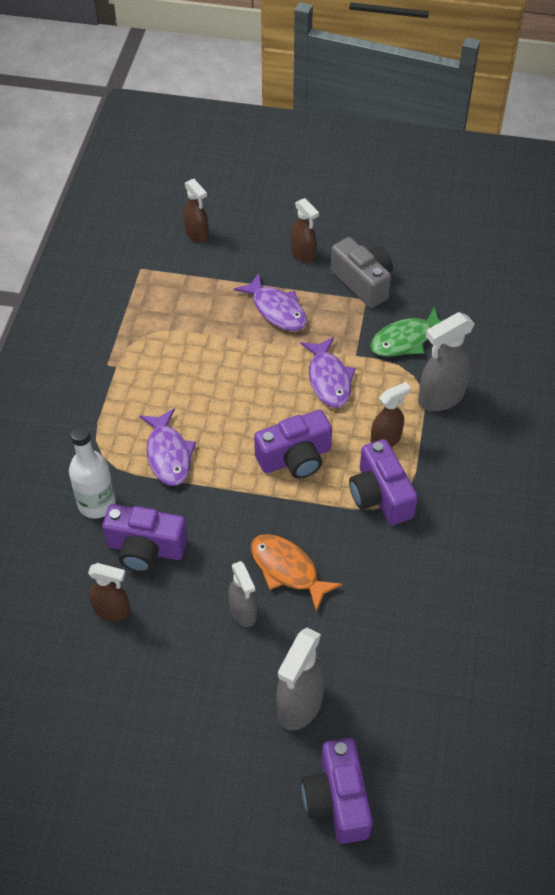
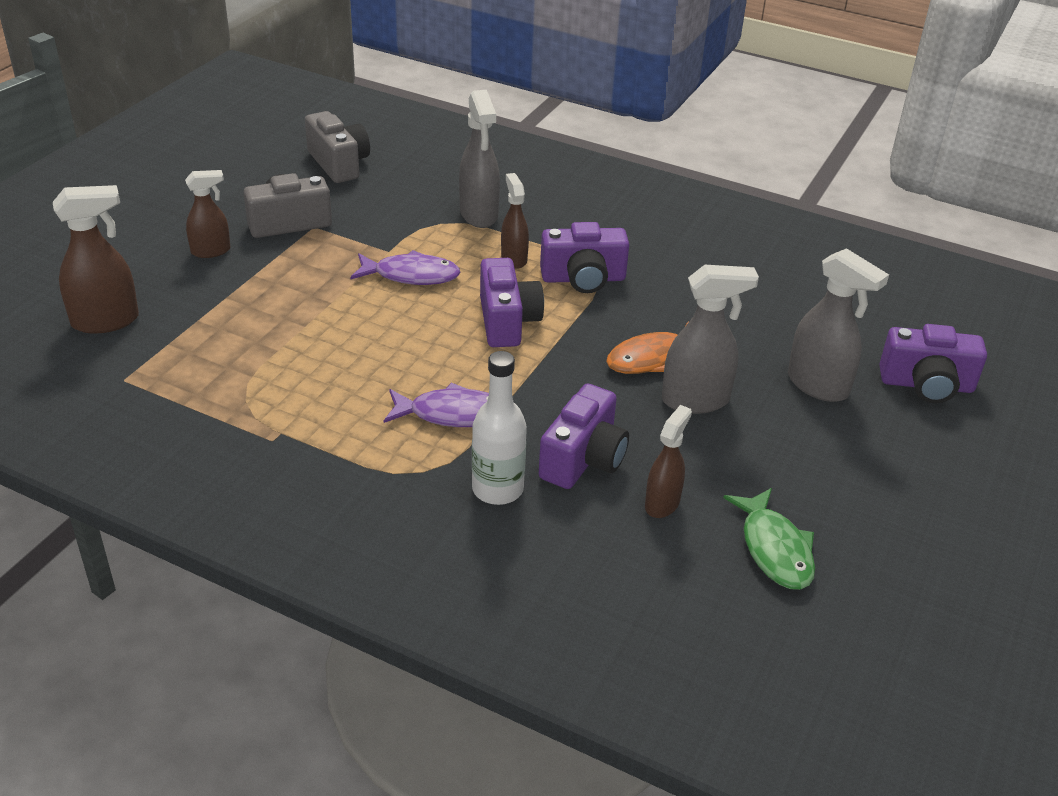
camera: 75 degrees left, 15 degrees down
(197, 234) = (106, 321): brown spray bottle -> brown spray bottle, size x1.56
(243, 612) = (696, 400): grey spray bottle -> grey spray bottle, size x1.56
(276, 310) = (283, 288): purple fish -> none
(405, 340) = (390, 216): green fish -> green fish (774, 549)
(467, 282) = (339, 164): none -> grey camera

